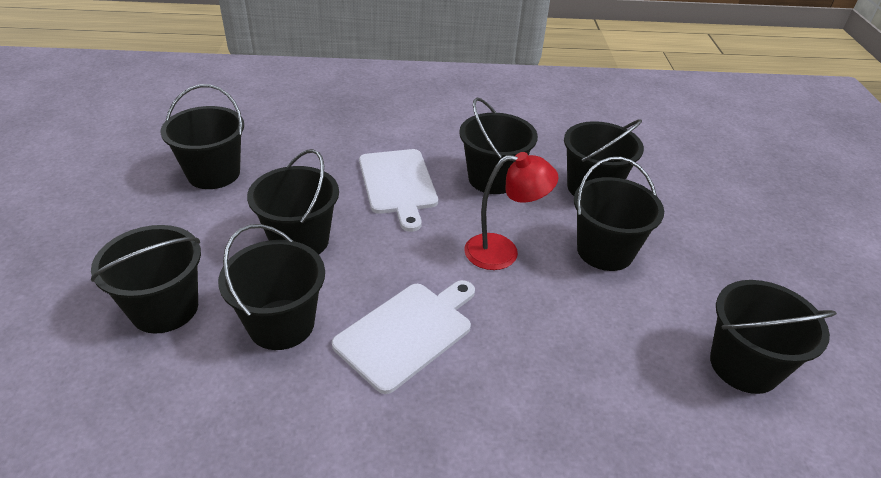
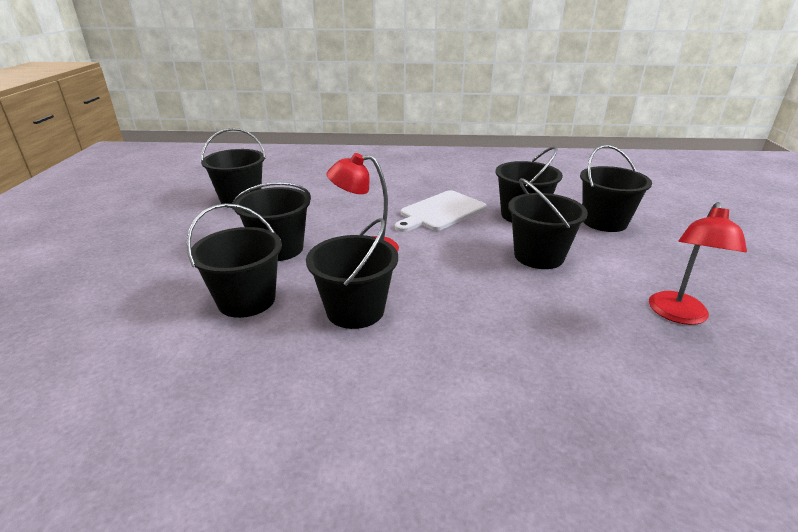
camera: 175 degrees left, 10 degrees down
(214, 174) = (678, 315): black bucket -> red lamp
(398, 184) = (464, 304): white cutting board -> none

